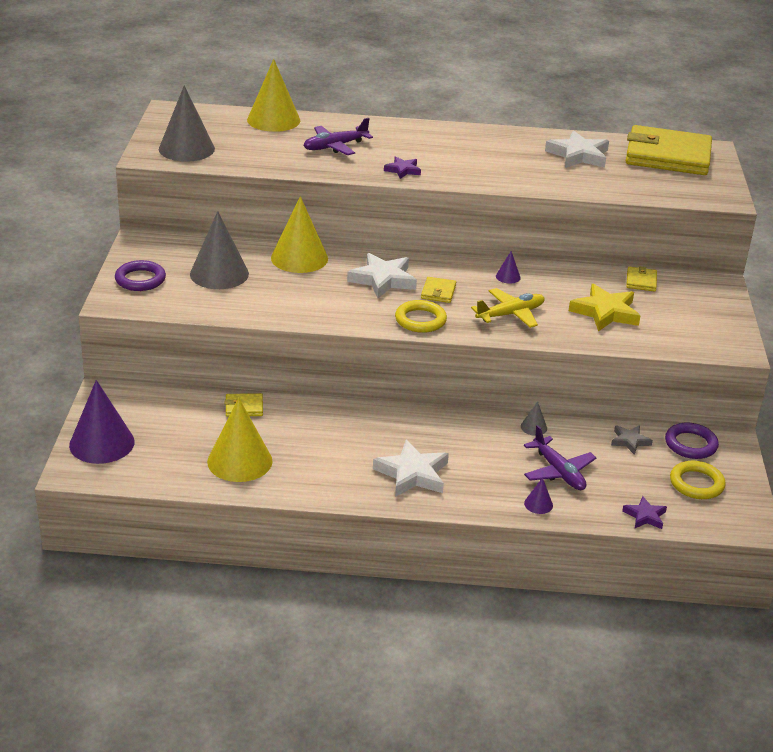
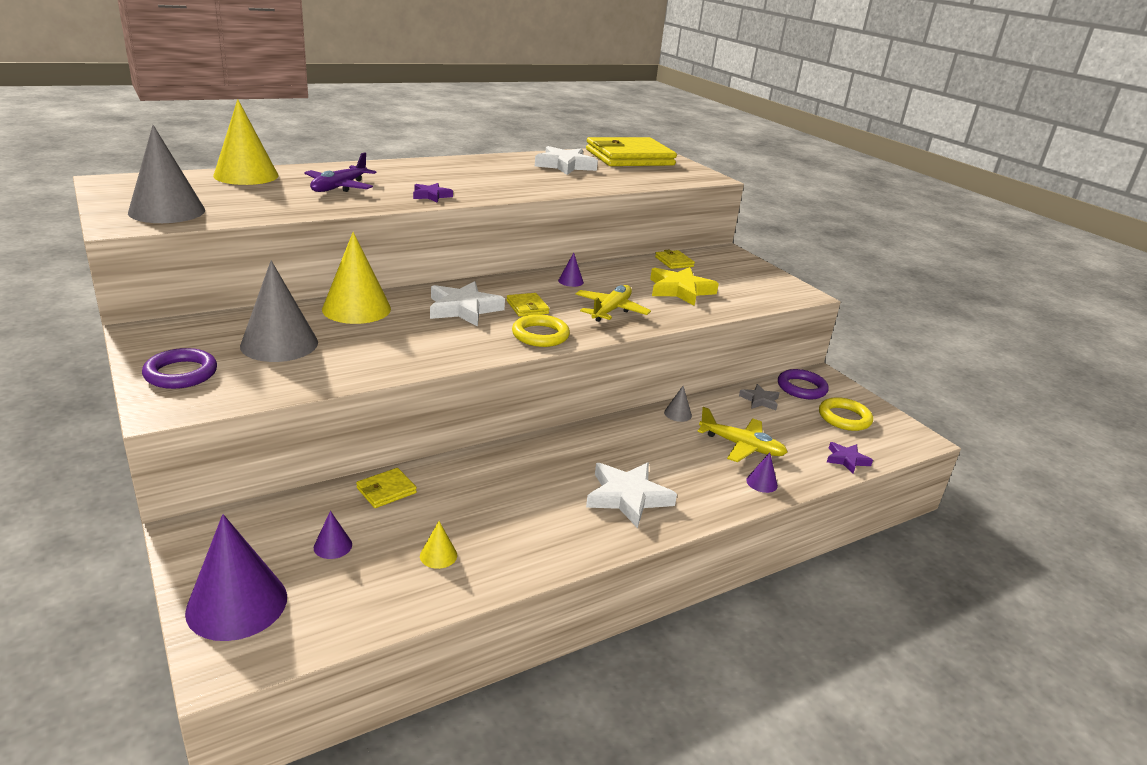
camera: 35 degrees left, 5 degrees down
(180, 430) = (333, 546): none -> purple cone
(239, 461) = (438, 555): yellow cone -> yellow cone, size x0.43
(558, 472) = (741, 446): purple plane -> yellow plane

